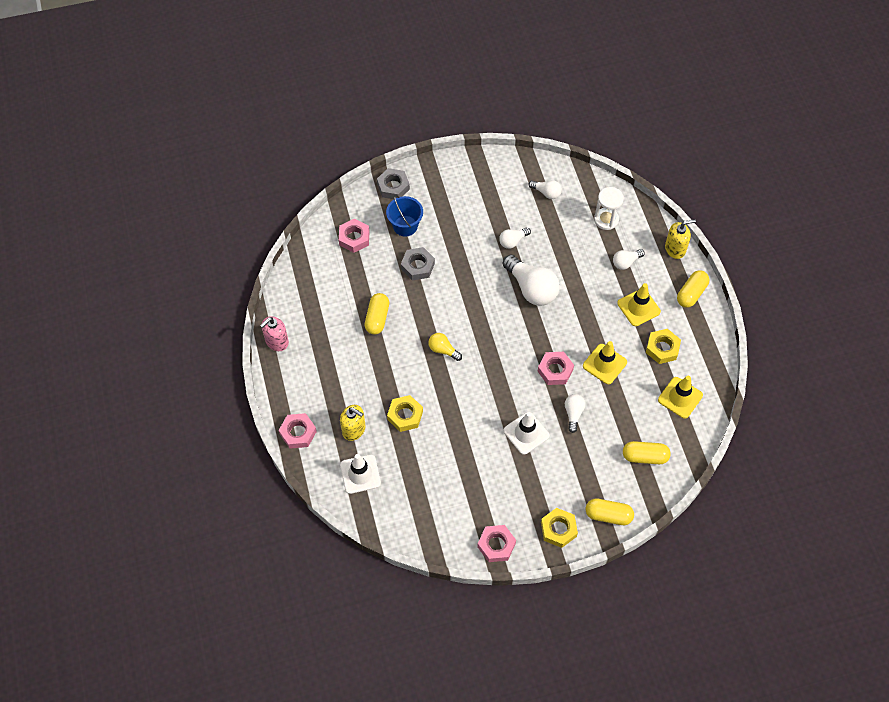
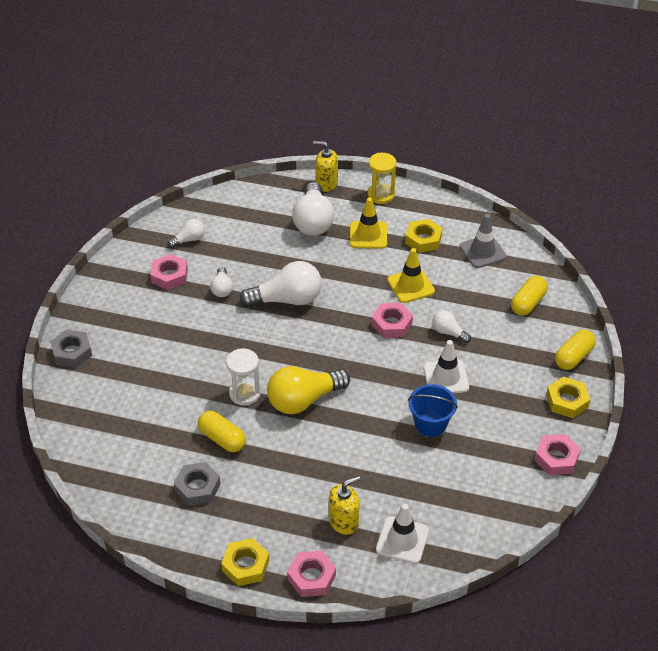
camera: 60 degrees left, 15 degrees down
(276, 341) = (178, 546): pink soap dispenser -> none
(354, 238) = (105, 414): pink nut -> pink nut (169, 275)
(405, 226) = (129, 364): blue bucket -> blue bucket (430, 424)
(405, 415) = (358, 467): yellow nut -> yellow nut (245, 565)
(417, 266) = (187, 376): grey nut -> grey nut (197, 487)
(443, 350) = (303, 400): yellow light bulb -> yellow light bulb, size x1.94
(606, 220) = (256, 213): white hourglass -> white hourglass (245, 393)
(626, 262) = (313, 221): white light bulb -> white light bulb, size x1.94
(675, 249) = (326, 183): yellow soap dispenser -> yellow soap dispenser turned 90 degrees counterclockwise
(680, 397) = (482, 251): yellow traffic cone -> grey traffic cone
(691, 293) = (381, 195): yellow capsule -> yellow hourglass

